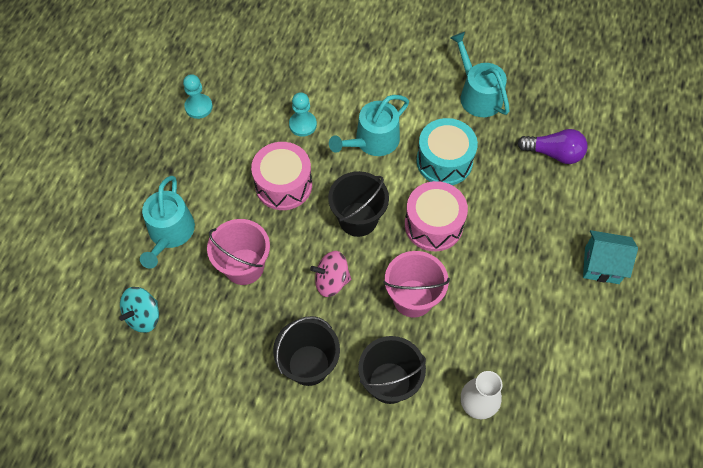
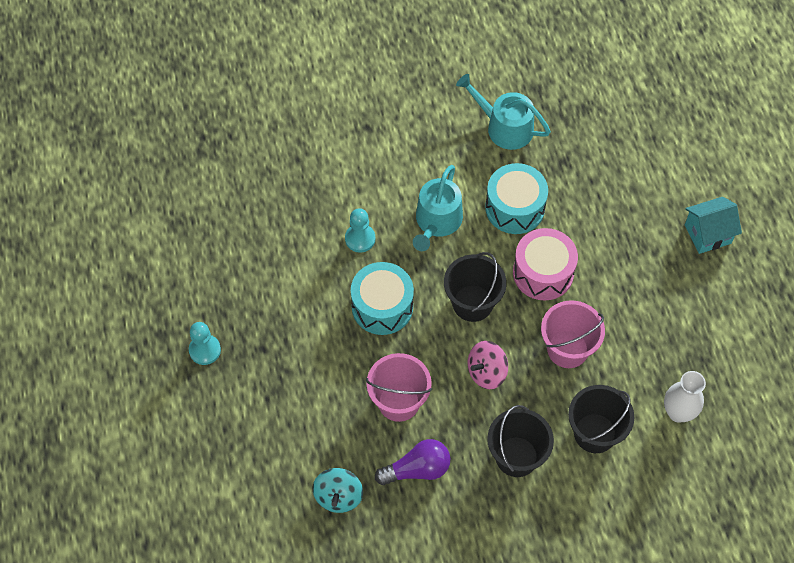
camera: 30 degrees left, 0 degrees up
(170, 233) = (307, 408): turquoise watering can -> none
(198, 107) = (245, 272): turquoise pawn -> turquoise pawn (205, 350)
(283, 185) = (382, 306): pink drum -> turquoise drum
(554, 153) = (607, 150): purple light bulb -> purple light bulb (417, 469)

